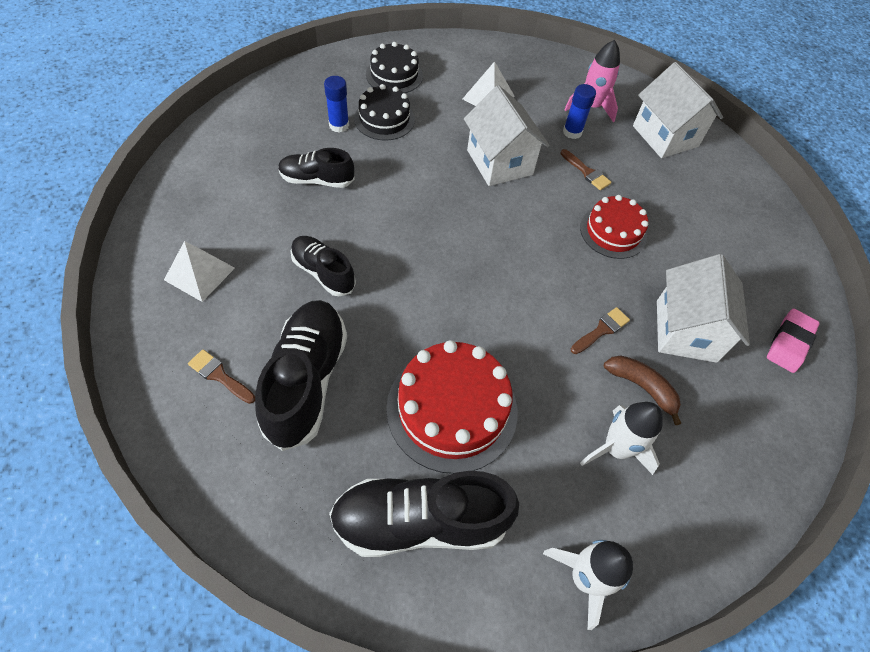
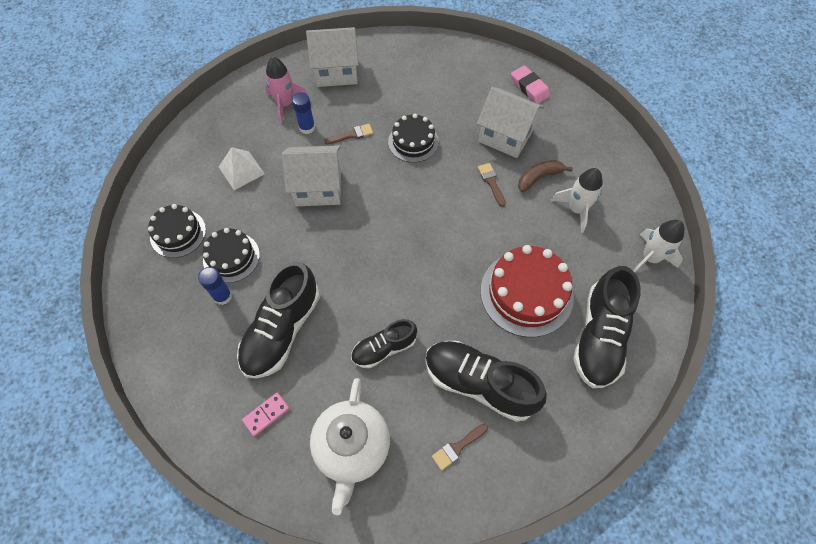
camera: 65 degrees left, 5 degrees up
(199, 273) = (352, 448): white pyramid -> white teapot
(222, 193) = (266, 414): none -> pink domino
(317, 180) = (282, 330): black shoe -> black shoe, size x1.69
(613, 232) = (413, 142): red cake -> black cake

